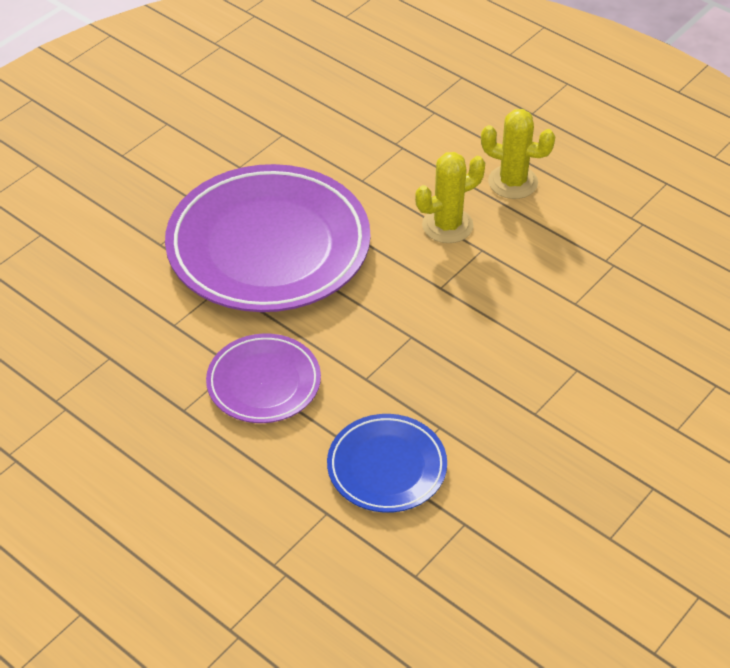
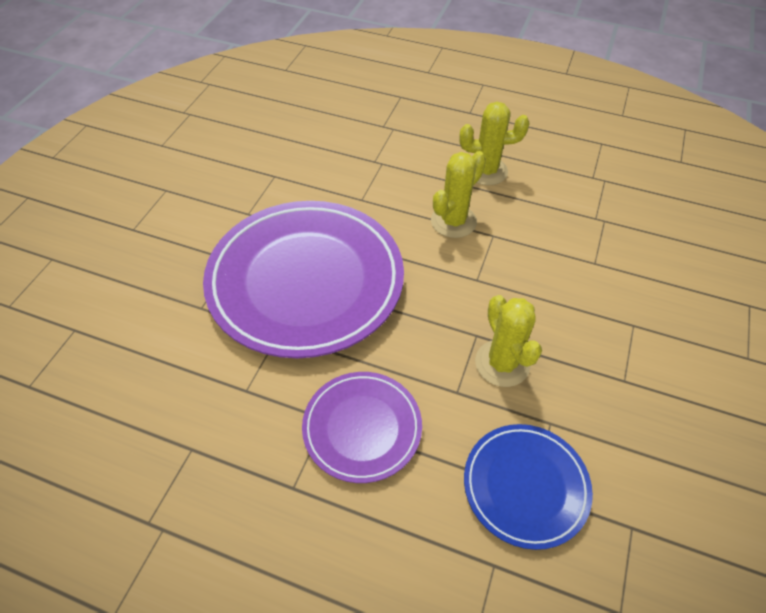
camera: 20 degrees left, 5 degrees up
(422, 367) = (502, 363): none -> yellow cactus

